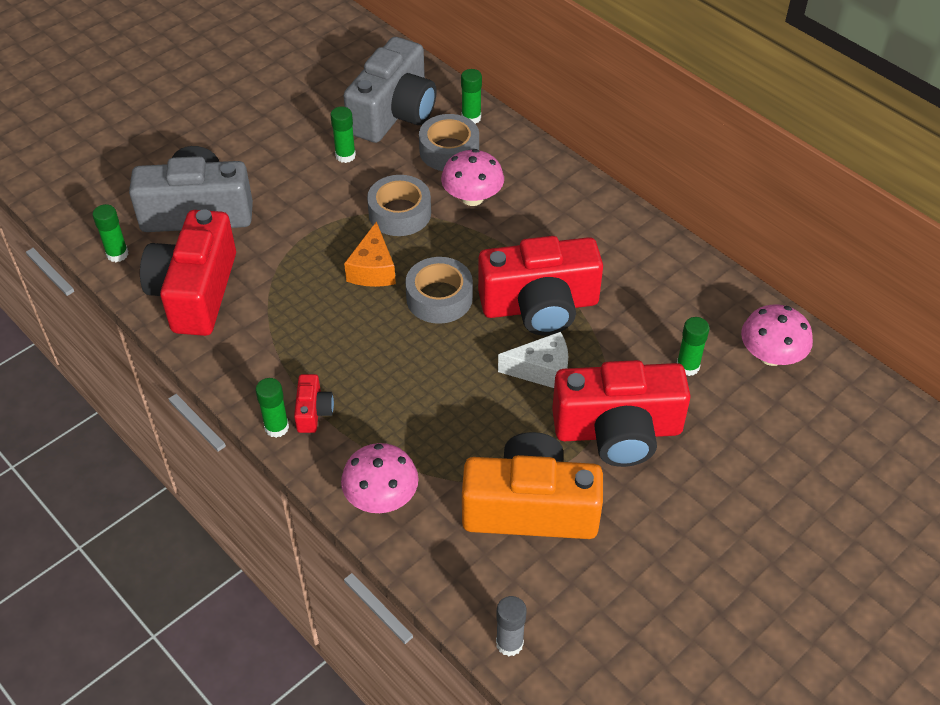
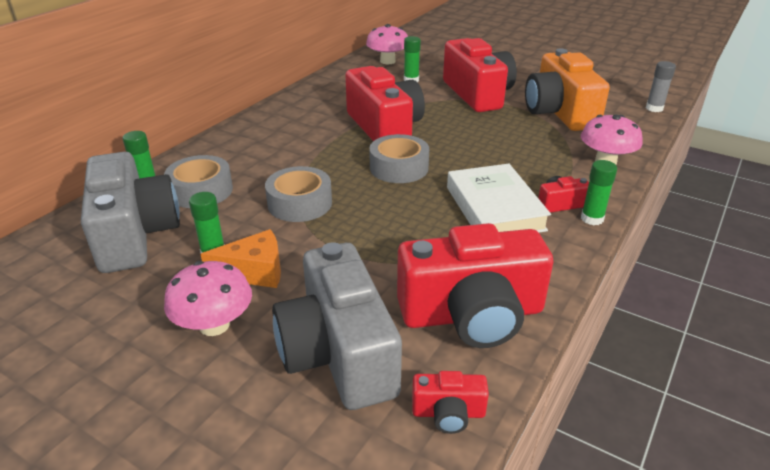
camera: 105 degrees left, 15 degrees down
(117, 254) = (448, 413): green glue stick -> red camera
(329, 354) = (494, 208): none -> white book
(373, 269) = (381, 205): orange cheese -> orange cheese (254, 272)
(394, 113) = (134, 234): grey camera -> grey camera turned 60 degrees clockwise
(472, 198) = (268, 170): pink mushroom -> pink mushroom (214, 325)
(542, 370) = (446, 121): white cheese -> none

